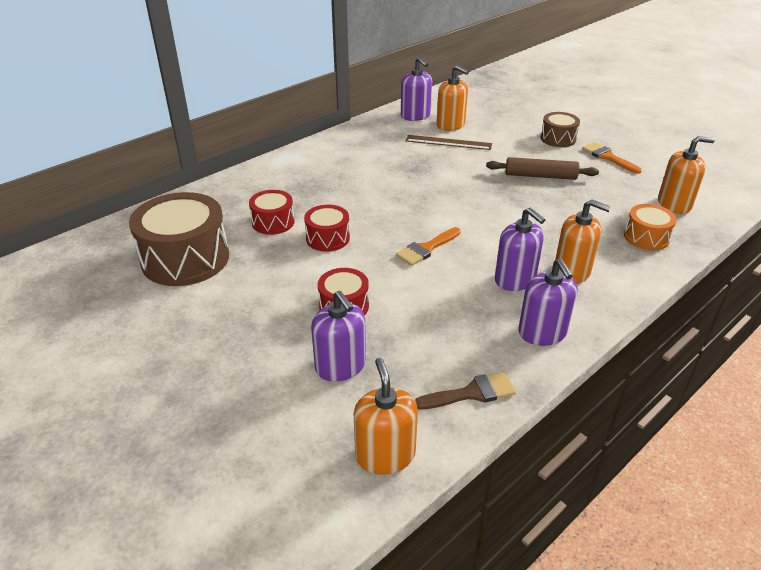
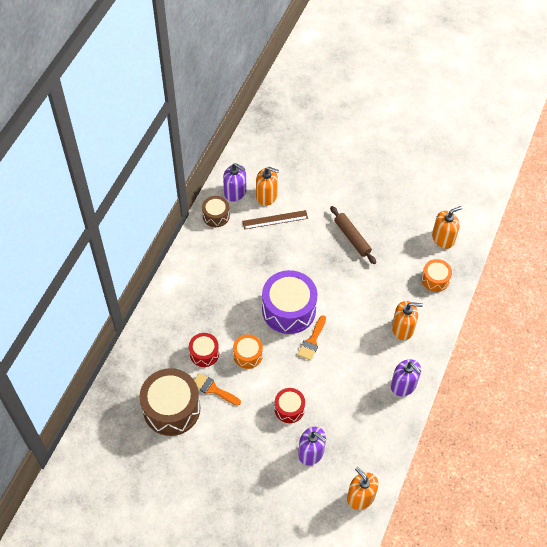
camera: 25 degrees left, 20 degrees up
(327, 238) = (248, 355): red drum -> orange drum
(414, 213) = (289, 310): none -> purple drum
(471, 393) = (384, 442): brown brush -> none
(515, 279) = (374, 348): purple soap dispenser -> none
(540, 176) = (352, 238): brown rolling pin -> brown rolling pin turned 75 degrees clockwise
(558, 139) = (348, 187): brown drum -> brown drum (216, 216)
(608, 157) = (388, 199): orange brush -> orange brush (213, 389)

